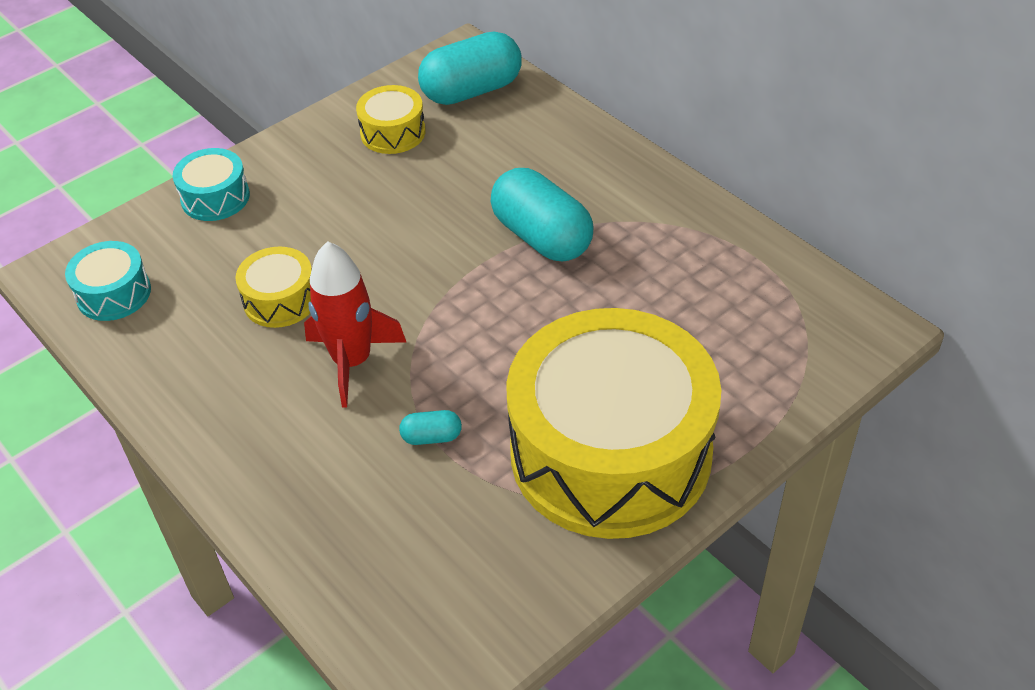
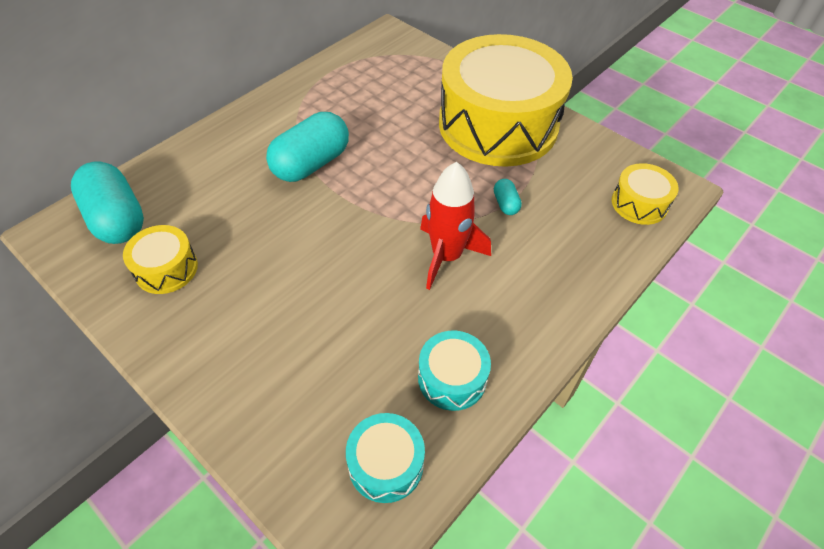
camera: 100 degrees left, 5 degrees up
(215, 197) = (244, 403): turquoise drum -> turquoise drum (452, 378)
(280, 300) = (385, 316): yellow drum -> yellow drum (639, 203)

